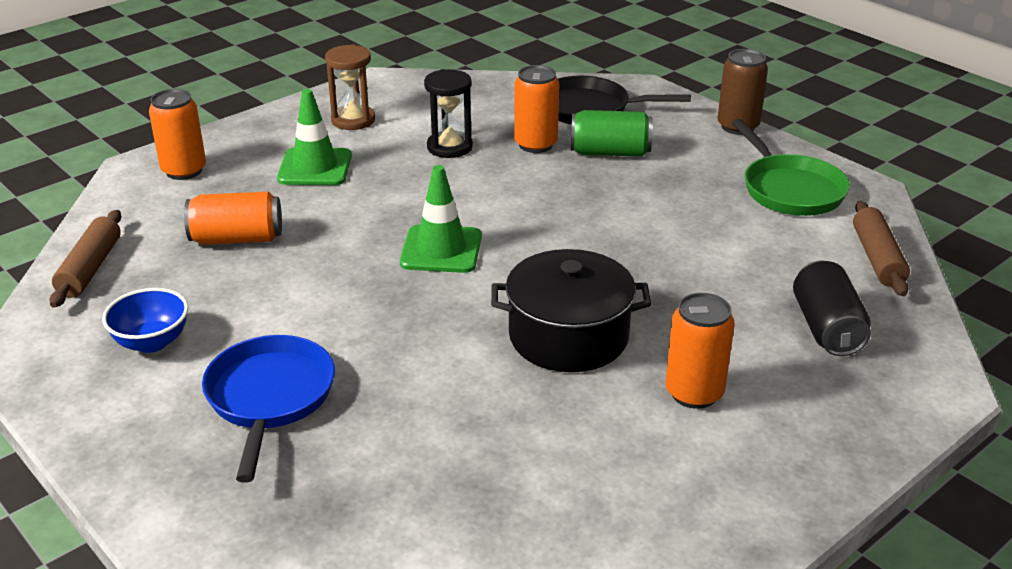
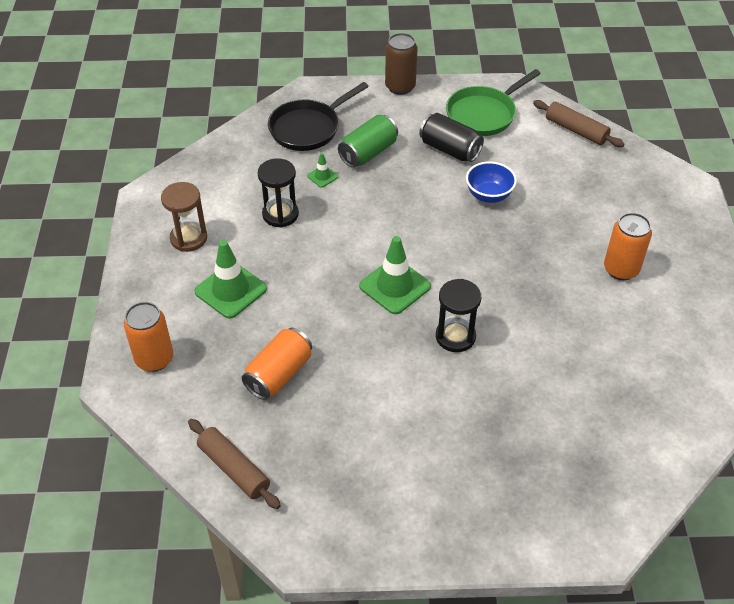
camera: 50 degrees left, 15 degrees up
(152, 342) = (358, 474): blue bowl -> blue bowl (489, 195)
(269, 398) = (471, 443): blue pan -> none
(418, 319) = (455, 336): none -> black hourglass
(535, 144) = (322, 176): orange can -> green traffic cone
(568, 336) = (531, 285): black pot -> none
(789, 189) = (484, 114): green pan -> green pan turned 120 degrees clockwise
(827, 328) = (614, 189): black can -> black can (450, 149)

